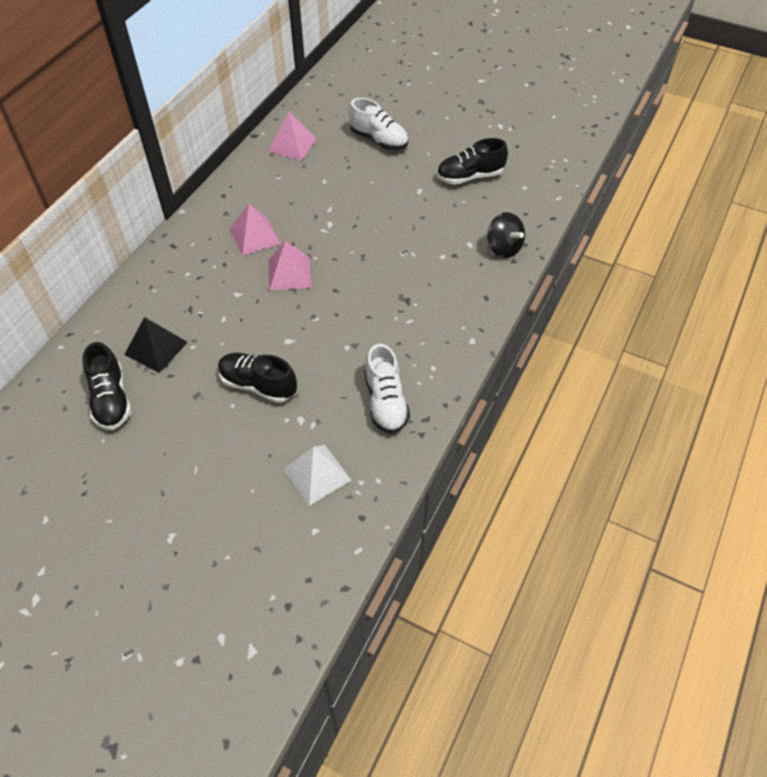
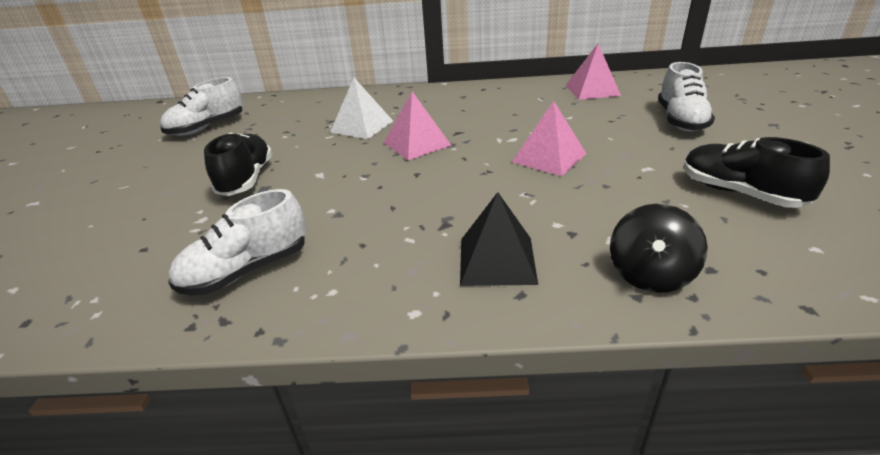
camera: 65 degrees right, 20 degrees down
(111, 399) = (207, 127): black shoe -> white shoe
(156, 348) = (274, 124): black pyramid -> black pyramid (497, 260)
(254, 236) = (449, 114): pink pyramid -> pink pyramid (549, 157)
(317, 474) = (110, 259): white pyramid -> white pyramid (361, 126)

